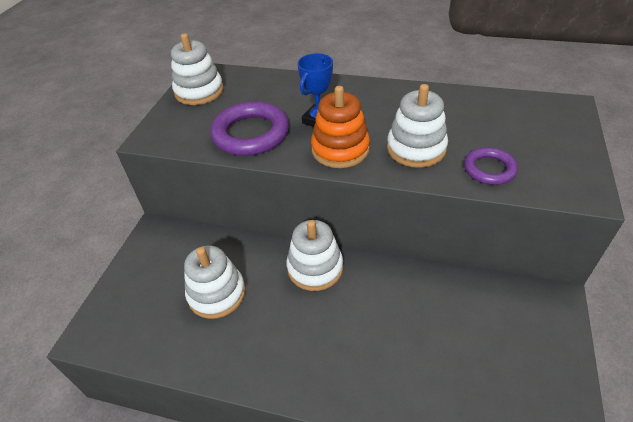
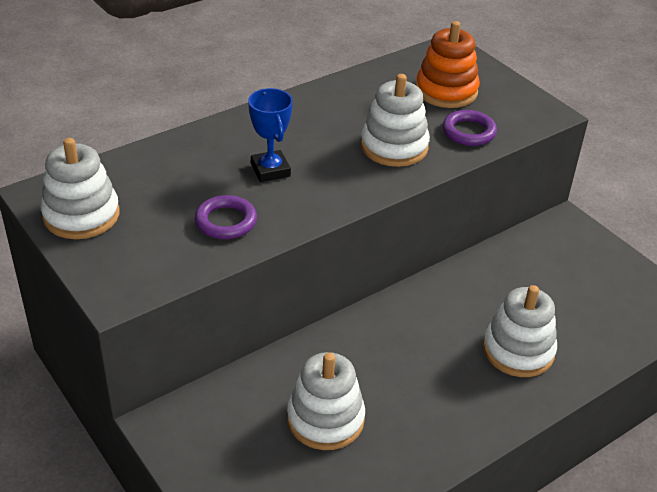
camera: 55 degrees left, 5 degrees down
(251, 134) = (226, 221): purple ring -> purple ring, size x0.58
(315, 268) = (377, 330): white stacking toy -> white stacking toy (518, 350)
(340, 149) = (335, 184): orange stacking toy -> orange stacking toy (446, 91)

